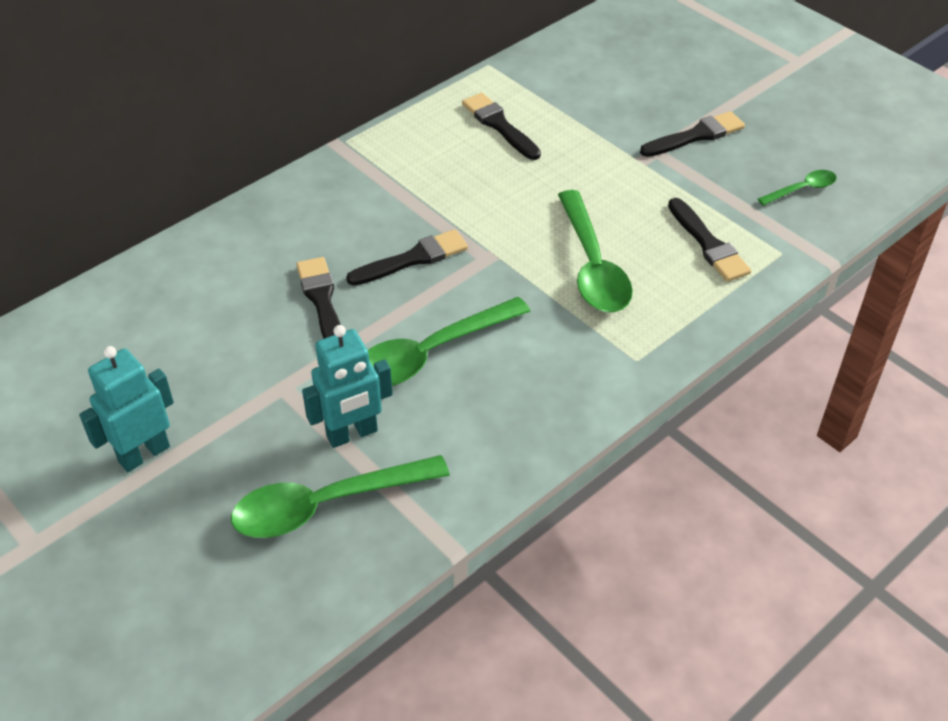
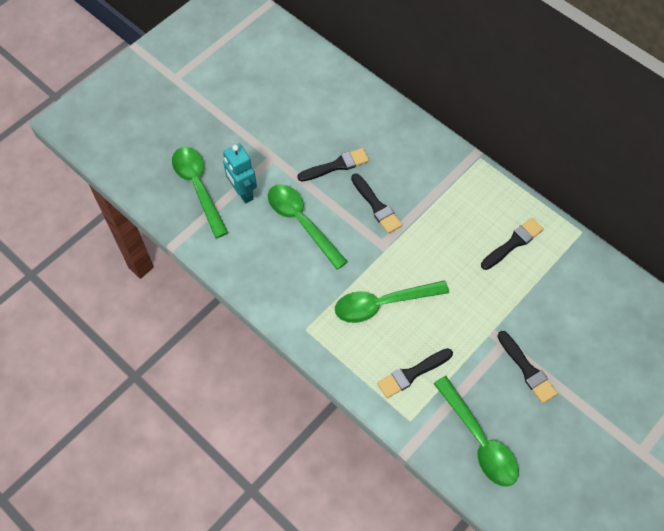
camera: 85 degrees right, 15 degrees up
(144, 454) = (226, 107): turquoise robot -> none
(802, 189) = (479, 440): green spoon -> green spoon, size x1.98

